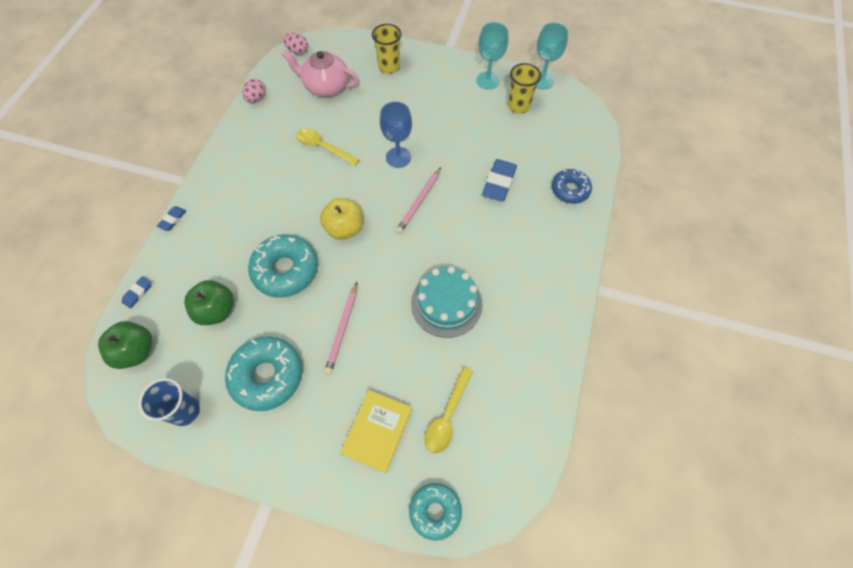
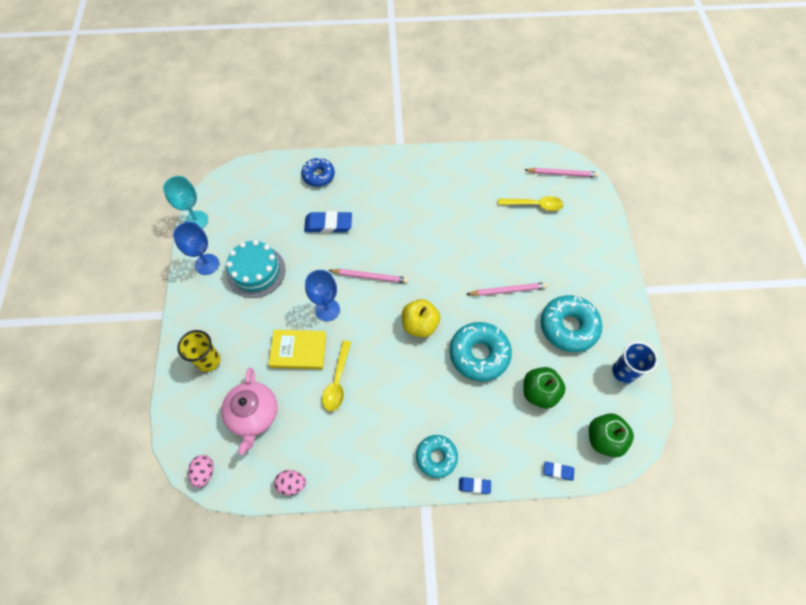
camera: 110 degrees left, 0 degrees up
(377, 431) = (566, 241): yellow book -> yellow book (298, 350)
(435, 511) = (593, 195): turquoise donut -> turquoise donut (436, 457)
(446, 303) = (454, 229): turquoise cake -> turquoise cake (256, 271)
(487, 483) = (562, 174): none -> pink pencil
(488, 80) = (207, 264): turquoise goblet -> blue goblet
(518, 106) = (235, 231): yellow cup -> none

